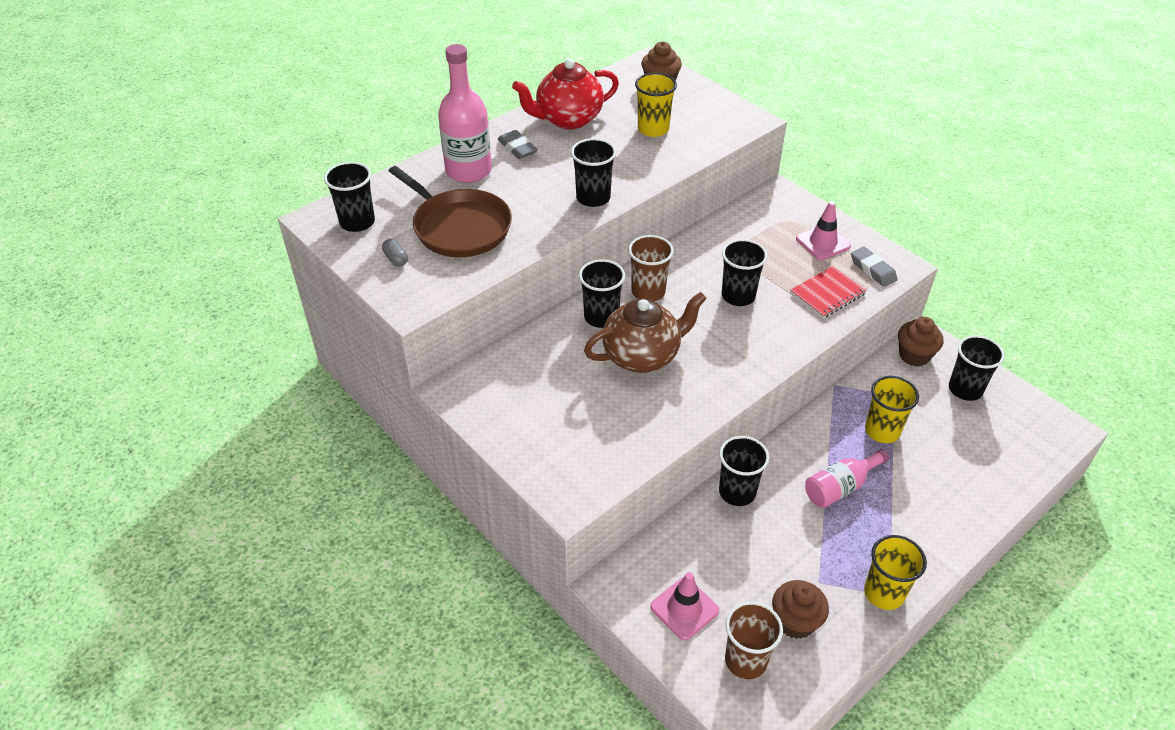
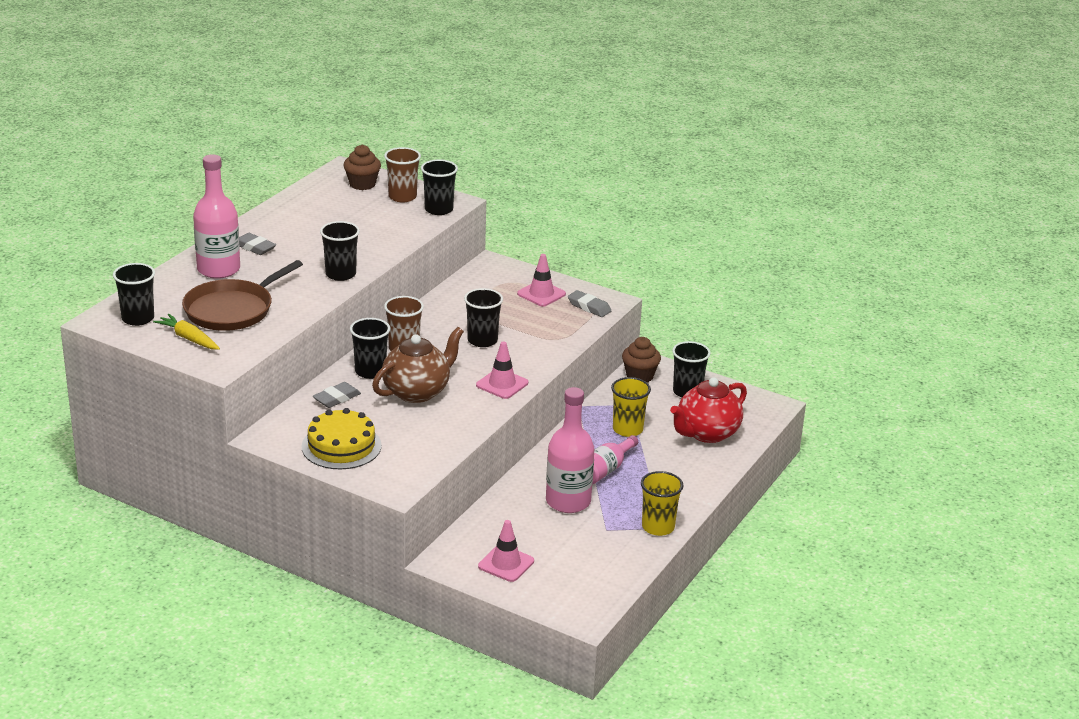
camera: 20 degrees left, 15 degrees down
(396, 259) = (188, 338): grey capsule -> yellow carrot
(459, 227) = (232, 310): brown pan -> brown pan turned 105 degrees clockwise
(531, 420) = (341, 446): none -> yellow cake
(551, 348) = (336, 398): none -> grey eraser
(568, 119) = (290, 221): red teapot -> red teapot (706, 433)
(653, 129) = (371, 219): yellow cup -> none
(737, 492) = (522, 487): black cup -> black cup (438, 209)
(741, 363) = (502, 384): none -> pink traffic cone
(745, 660) = (565, 584): brown cup -> brown cup (402, 197)
(784, 526) = (568, 501): none -> pink bottle
(795, 622) = (595, 555): brown cupcake -> none
(827, 294) = (557, 328): red notebook -> none

